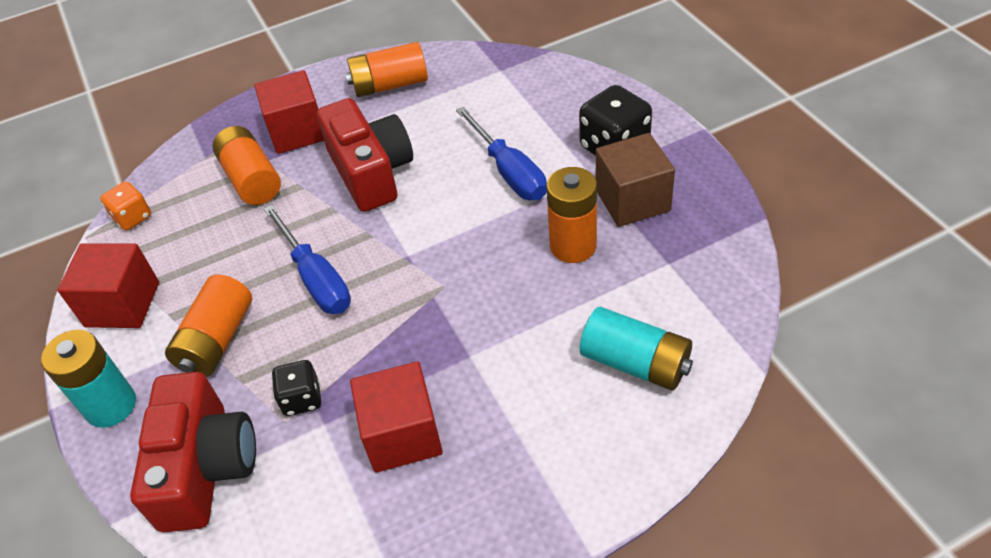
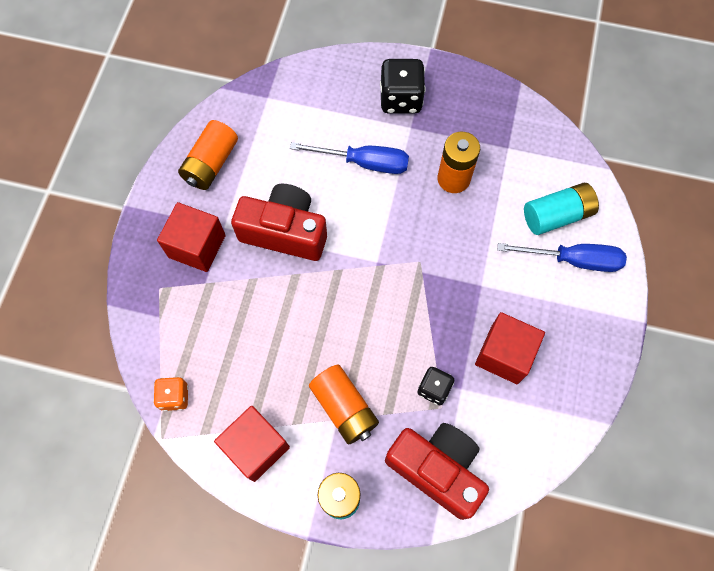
camera: 55 degrees left, 20 degrees up
(252, 179) = (216, 302): orange battery -> none
(316, 278) = (347, 322): blue screwdriver -> blue screwdriver (573, 260)
(632, 200) = (449, 125): brown cube -> none

